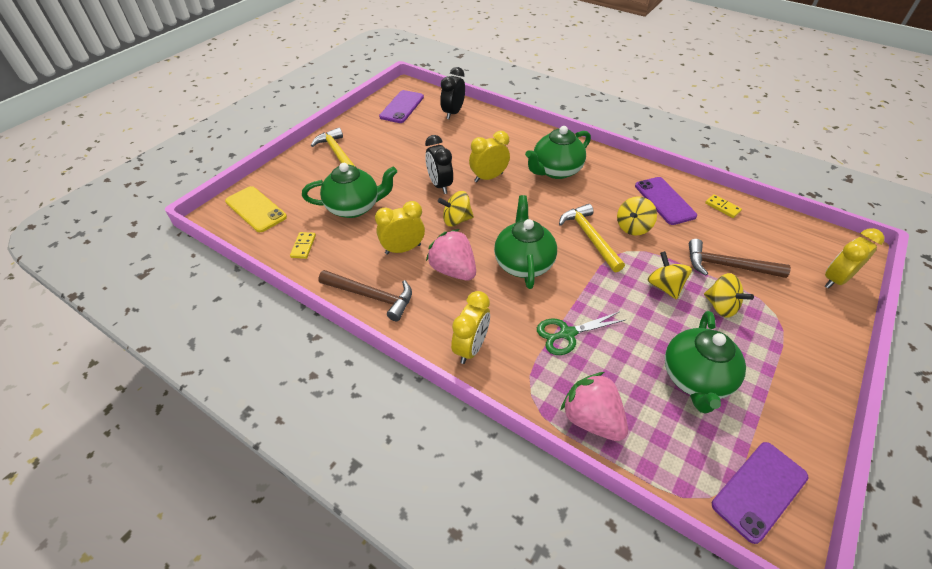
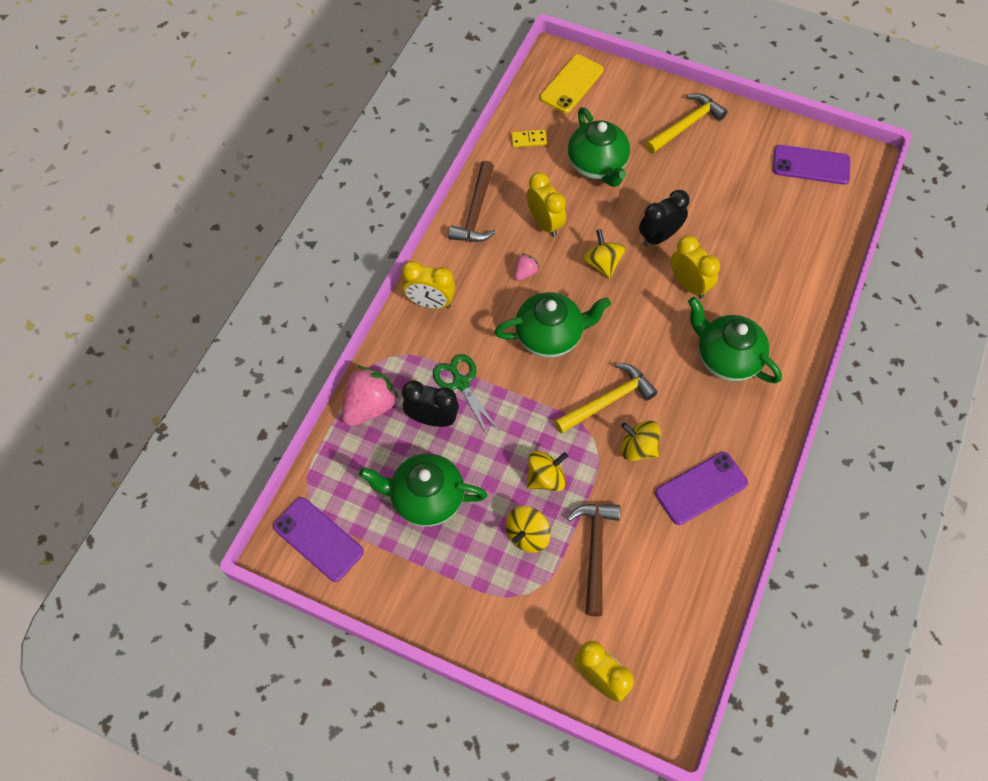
camera: 80 degrees right, 15 degrees up
(453, 113) = (818, 225): black clock -> black clock (432, 419)
(453, 270) = (525, 273): pink strawberry -> pink strawberry, size x0.49
(722, 207) = (708, 560): yellow domino -> none

